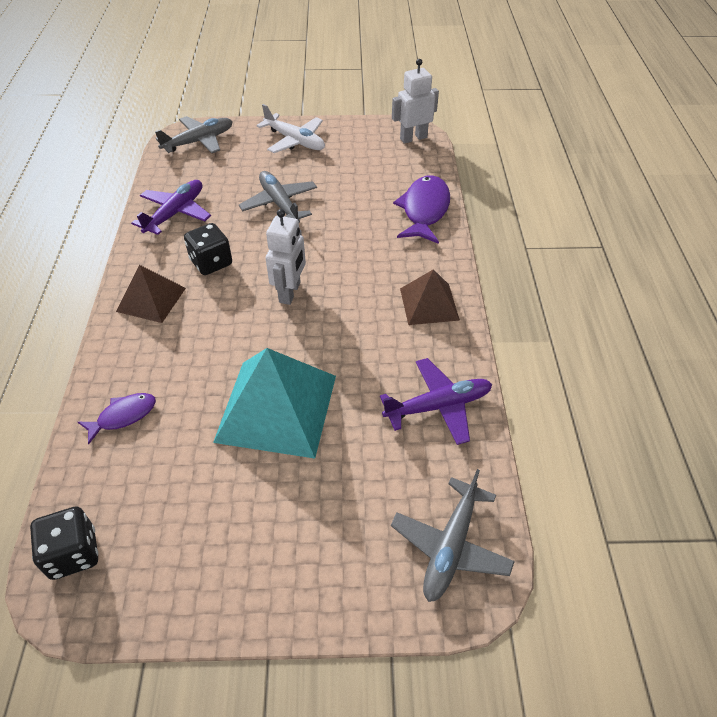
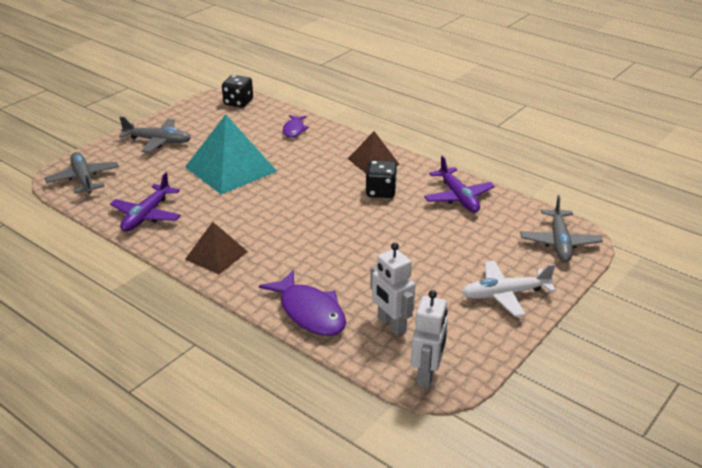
camera: 130 degrees right, 15 degrees down
(279, 204) = (414, 244): grey plane -> grey plane (158, 141)
(290, 292) = (309, 208): white robot -> white robot (391, 324)

